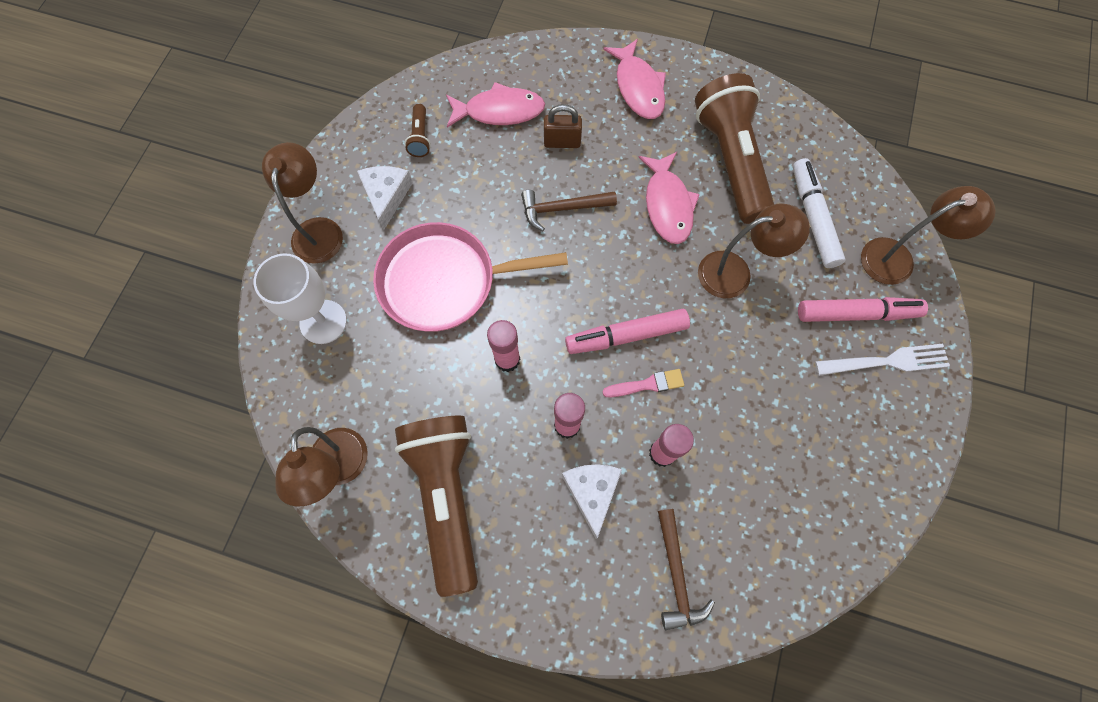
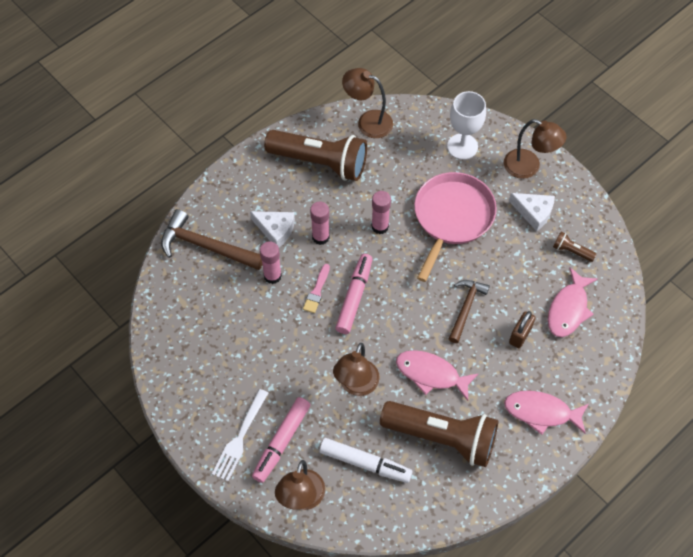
camera: 120 degrees right, 10 degrees down
(676, 575) = (206, 246): brown hammer -> brown hammer, size x1.54

